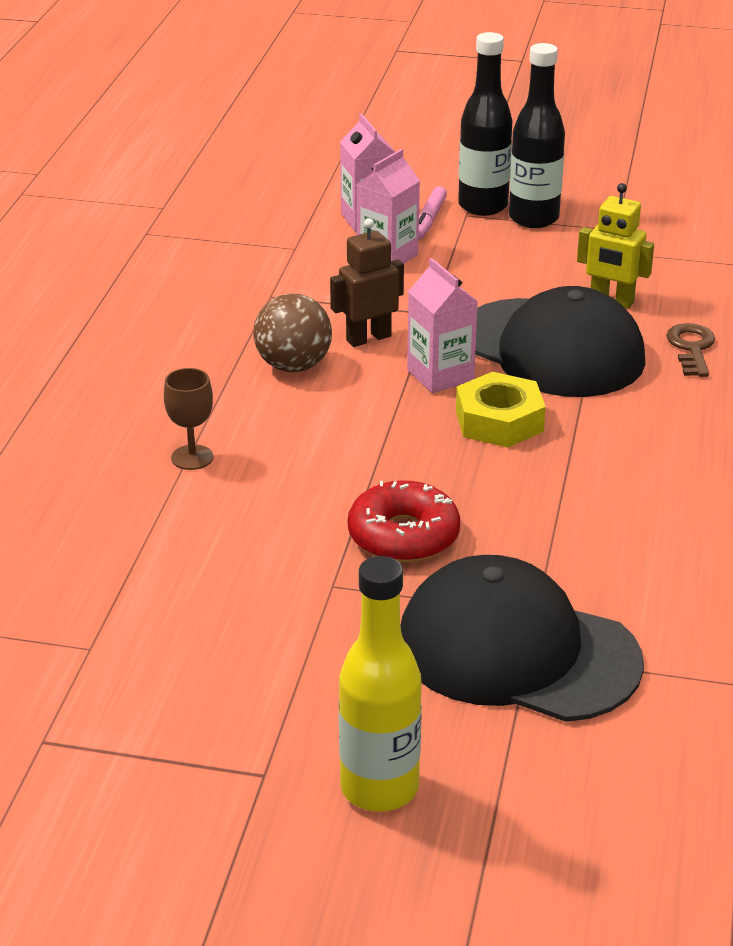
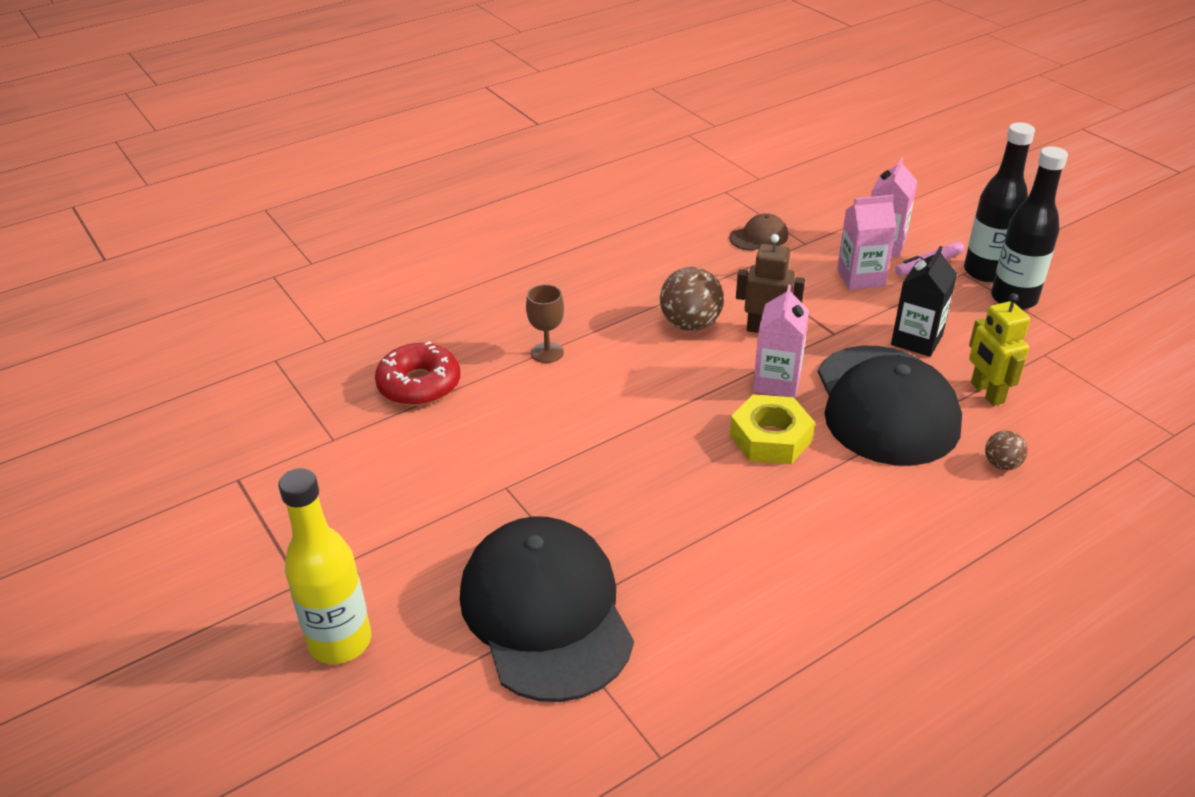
camera: 45 degrees right, 5 degrees up
(243, 261) = (759, 237): none -> brown cap
(403, 536) = (592, 481): red donut -> red donut (419, 385)
(504, 286) = (916, 340): none -> black carton
(691, 348) = (1001, 464): brown key -> brown ball

